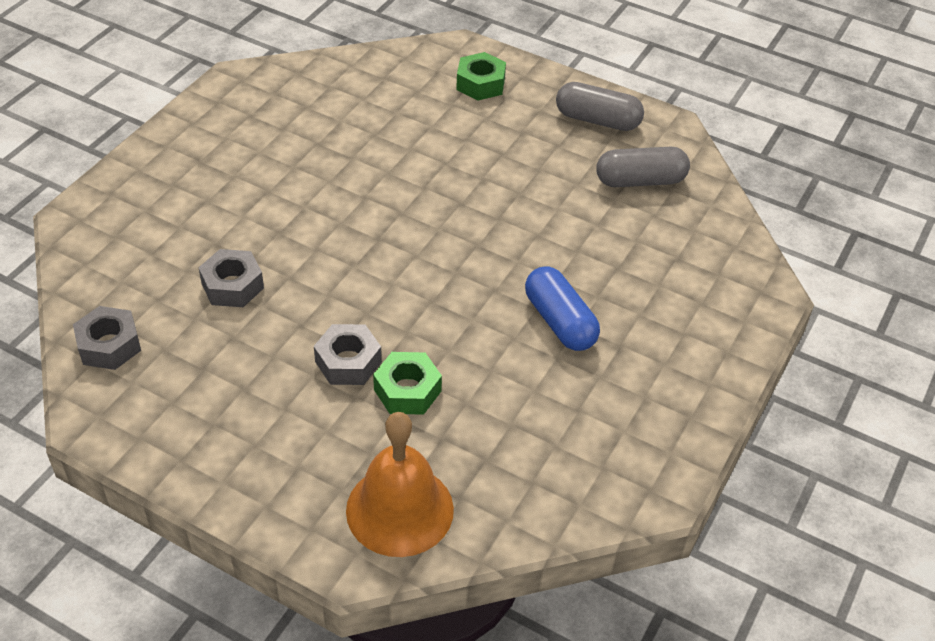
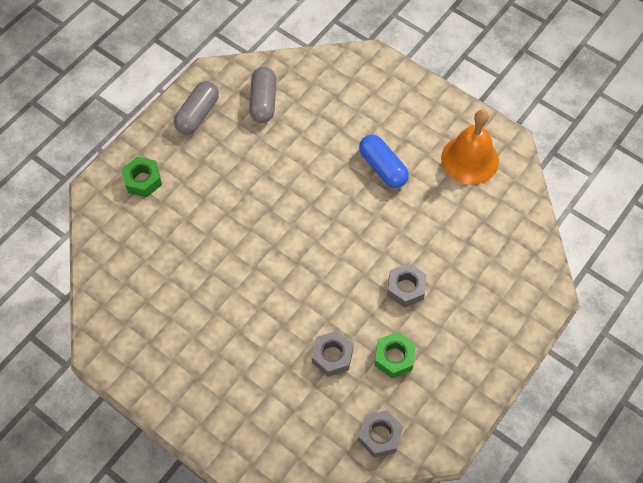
camera: 80 degrees left, 15 degrees up
(399, 509) = (516, 268): orange bell -> orange bell (470, 159)
(407, 390) = (431, 256): green nut -> green nut (394, 357)
(560, 322) = (382, 167): blue capsule -> blue capsule turned 75 degrees clockwise

